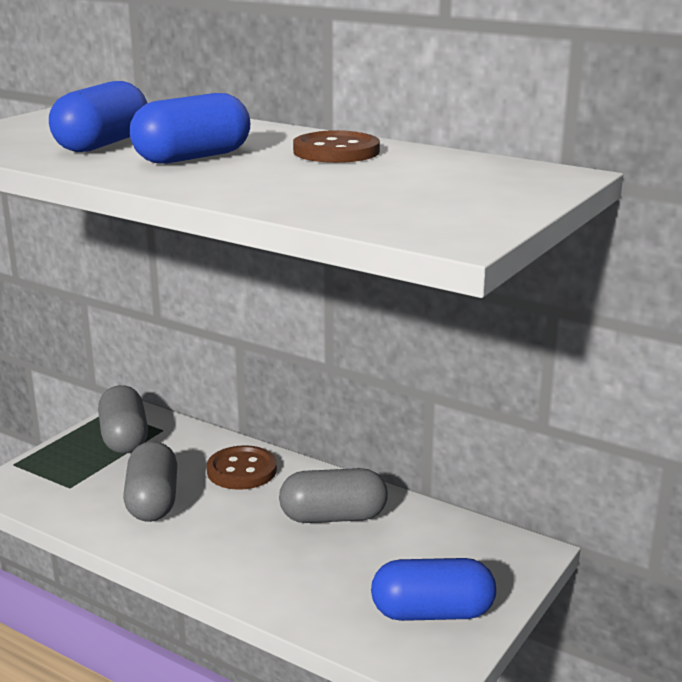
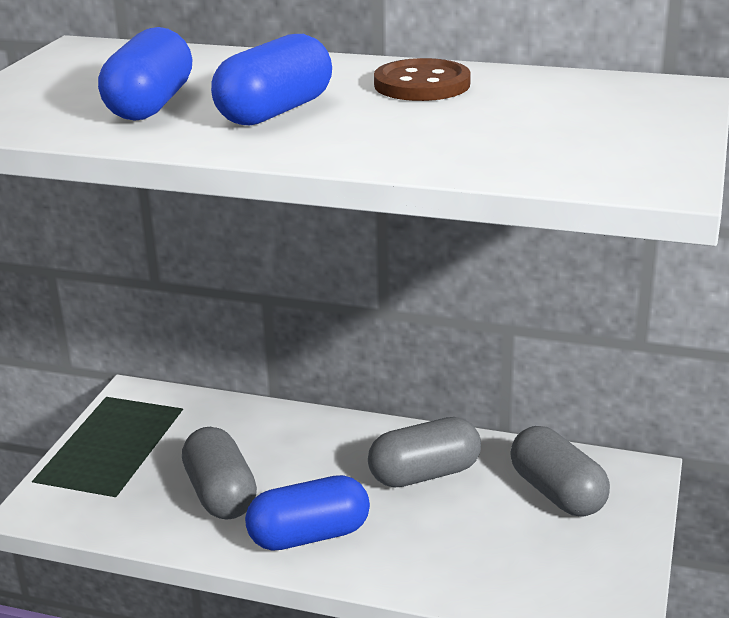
camera: 15 degrees left, 5 degrees up
(124, 438) = (144, 426): grey capsule -> grey capsule (557, 493)
(242, 470) = (298, 440): brown button -> none
(432, 612) = (580, 557): blue capsule -> blue capsule (309, 535)

